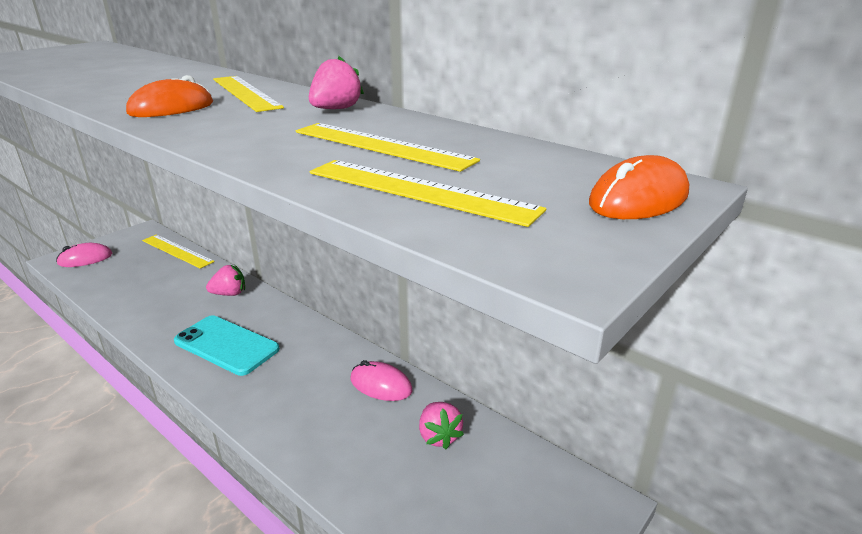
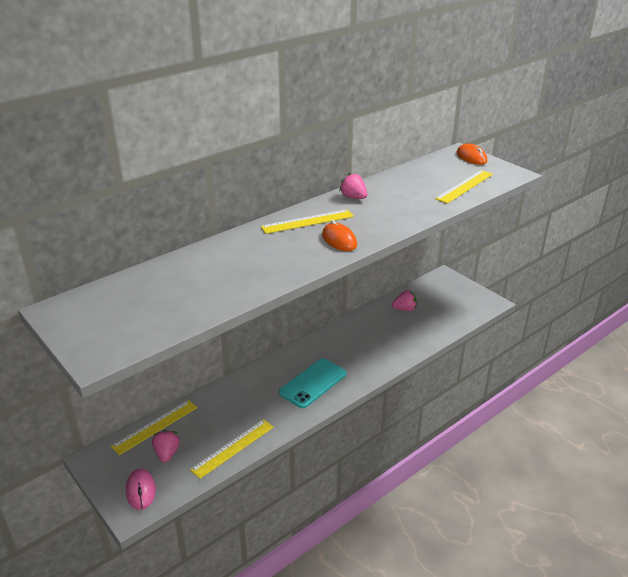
camera: 80 degrees left, 5 degrees up
(229, 294) = (246, 387): pink strawberry -> pink strawberry (167, 453)
(381, 146) = (414, 190): yellow ruler -> yellow ruler (233, 448)
(381, 385) = (364, 323): pink mouse -> none

